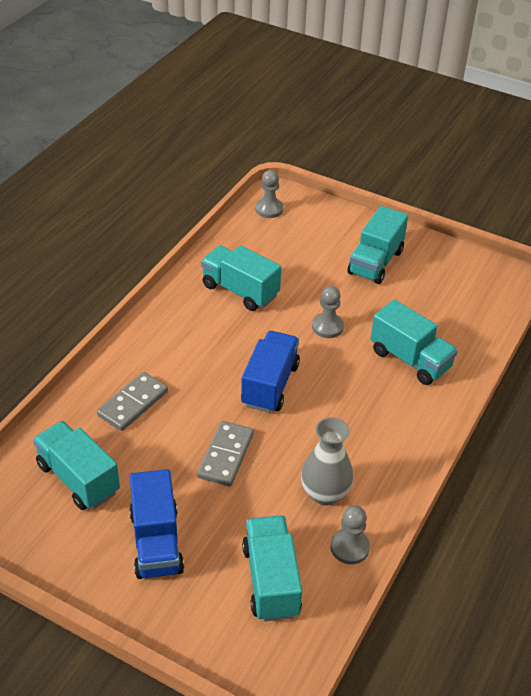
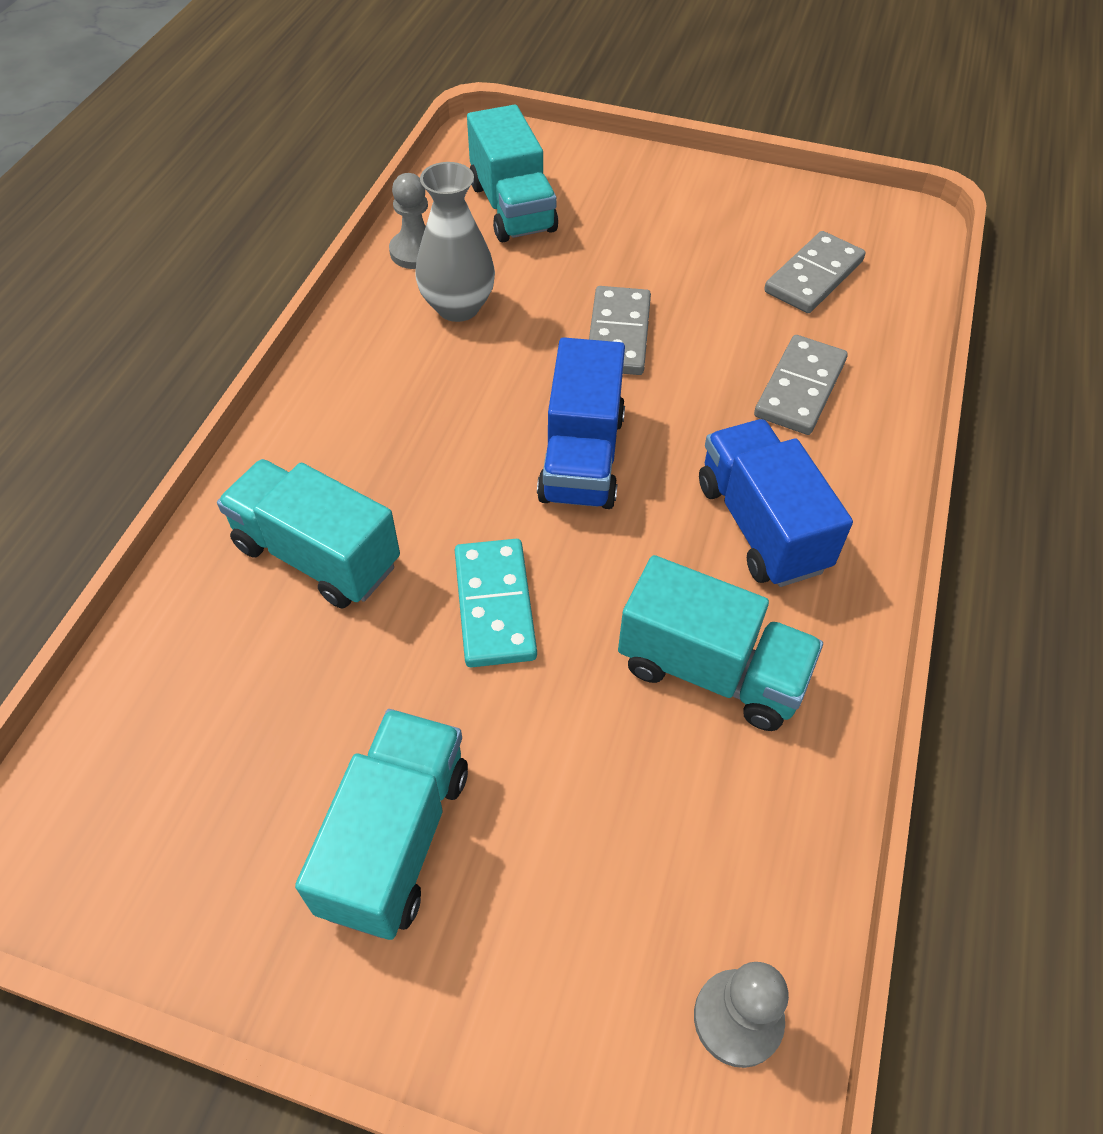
camera: 170 degrees right, 10 degrees up
(78, 478) = (814, 277): turquoise truck -> grey domino
(156, 542) = (669, 225): blue truck -> blue truck (761, 526)
(327, 327) = (495, 605): grey pawn -> turquoise domino

